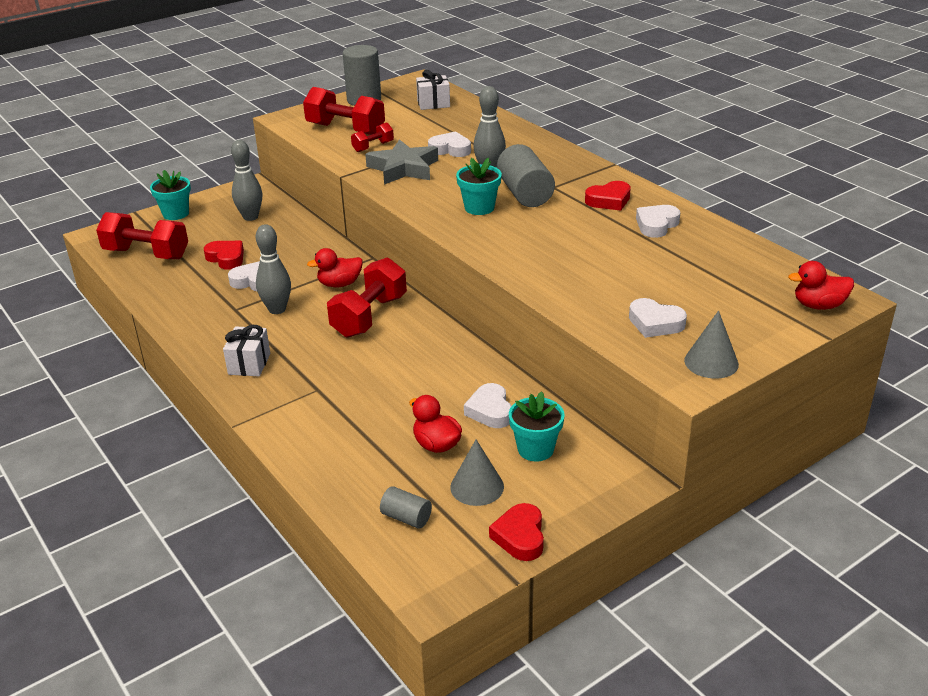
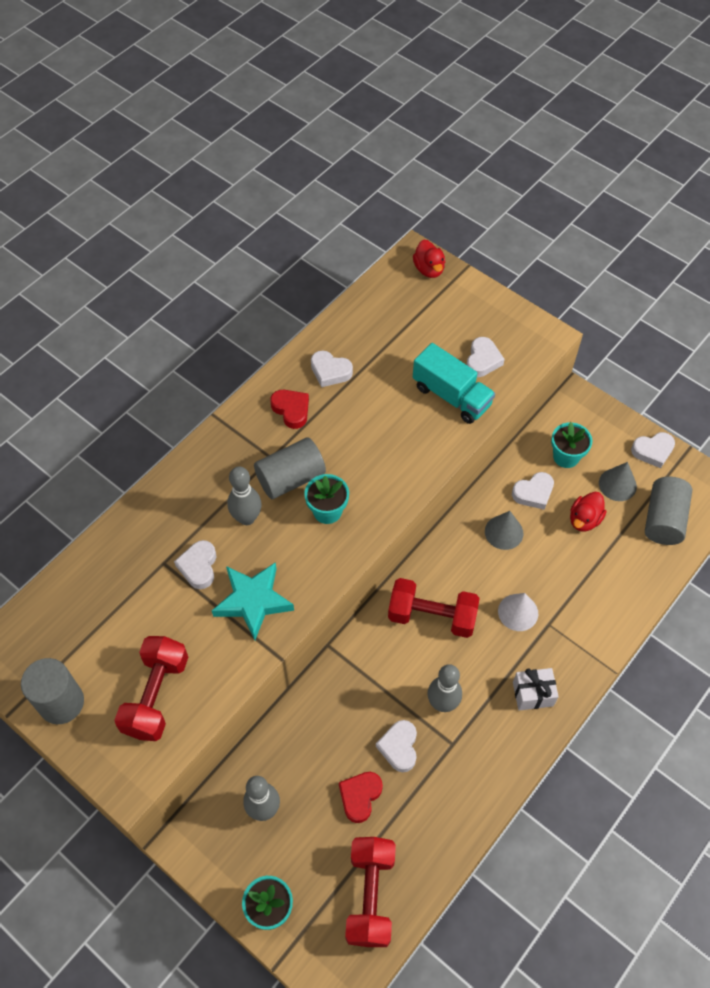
camera: 105 degrees left, 25 degrees up
(339, 284) = (384, 660): red duck -> none
(343, 371) = (518, 612): none -> white cone
(373, 147) = (202, 649): red dumbbell -> none
(403, 168) = (253, 601): grey star -> turquoise star
(406, 517) = (663, 519): grey cylinder -> grey cylinder, size x1.88
(433, 104) = (69, 616): white gift -> none
(520, 536) = (653, 451): red heart -> white heart
(603, 294) = (451, 396): none -> turquoise truck
(711, 362) = (520, 326): grey cone -> grey cone (504, 532)

